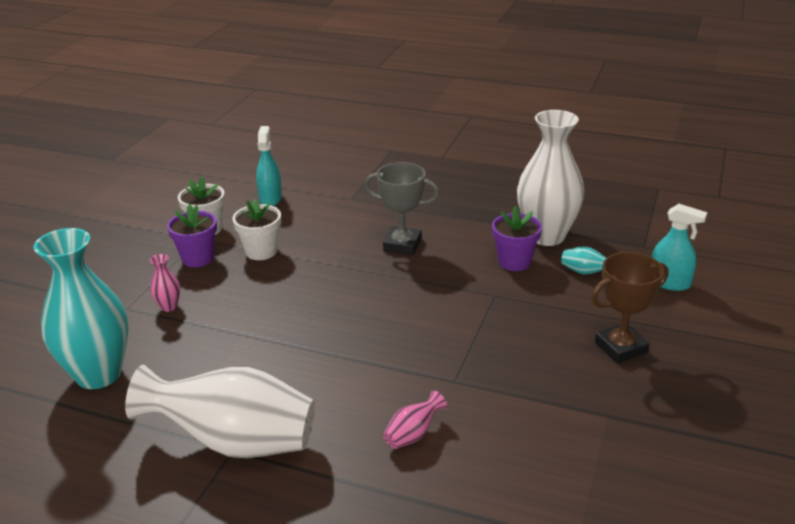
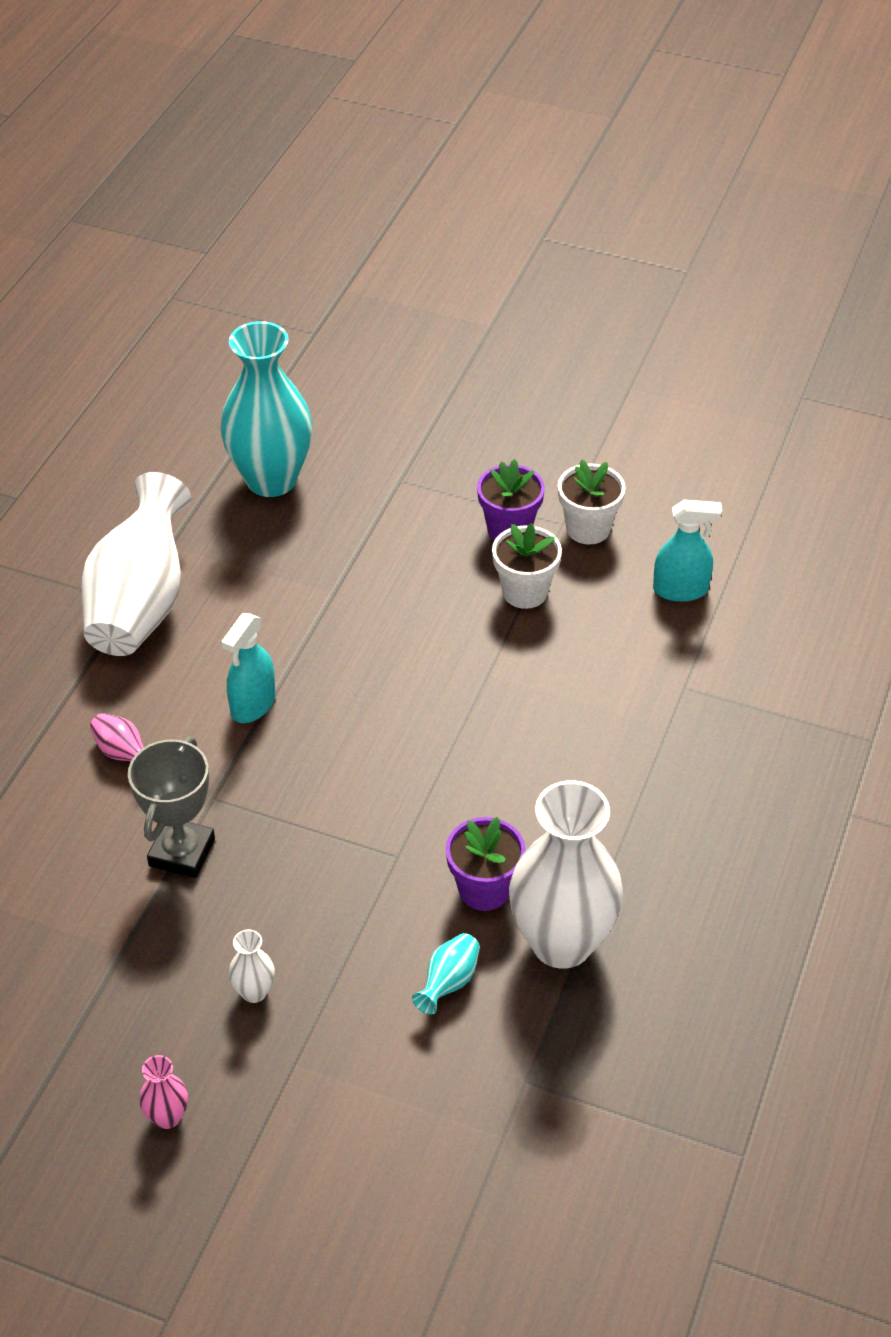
camera: 90 degrees right, 15 degrees up
(169, 306) = (397, 517): pink vase -> pink vase (167, 1117)
(402, 245) = (539, 751): grey trophy -> grey trophy (182, 852)
(620, 347) = (254, 992): brown trophy -> white vase
(669, 283) = (411, 1094): turquoise spray bottle -> turquoise spray bottle (253, 704)

